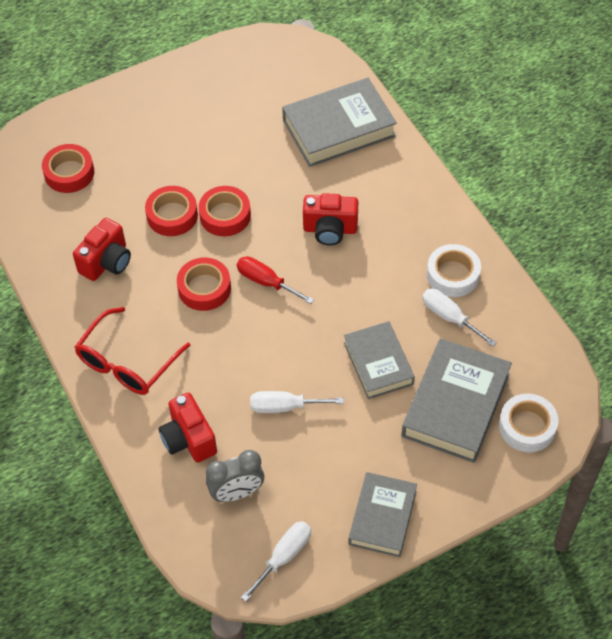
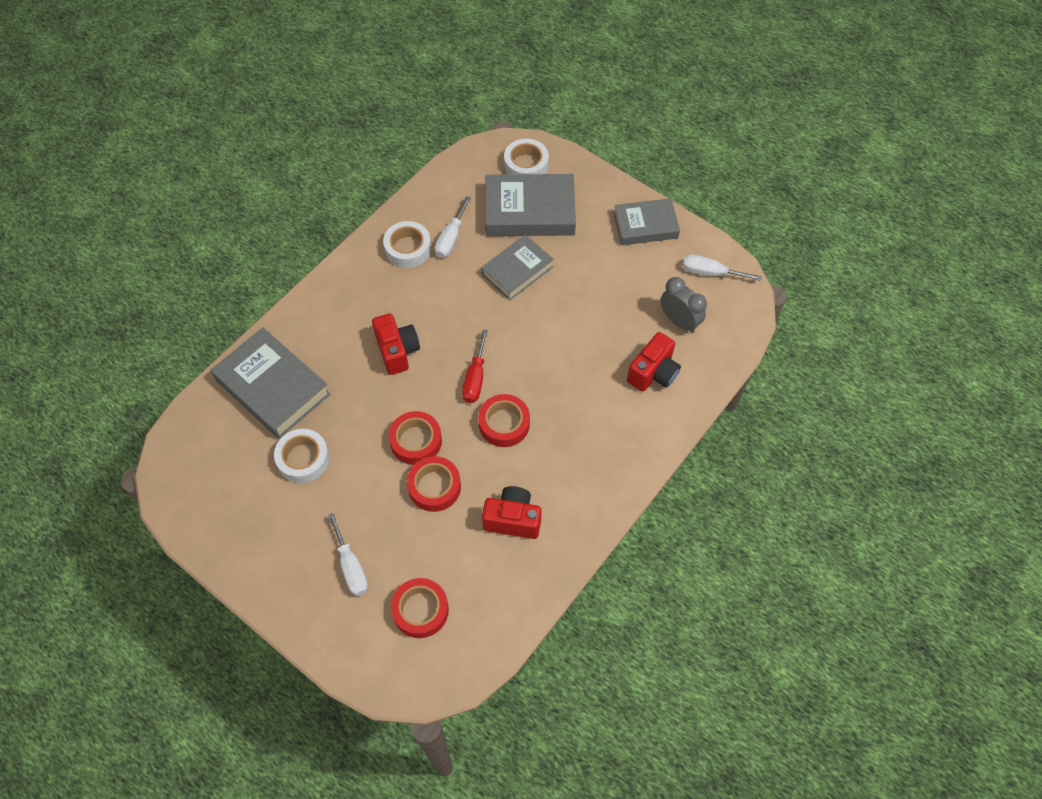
camera: 115 degrees left, 5 degrees up
(127, 363) = (609, 451): red glasses -> none
(253, 132) = (303, 459): none -> white tape
(285, 407) = (589, 318): white screwdriver -> white screwdriver (351, 566)

